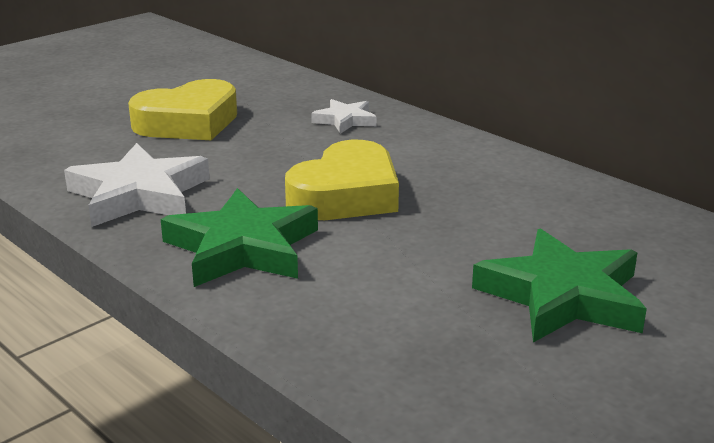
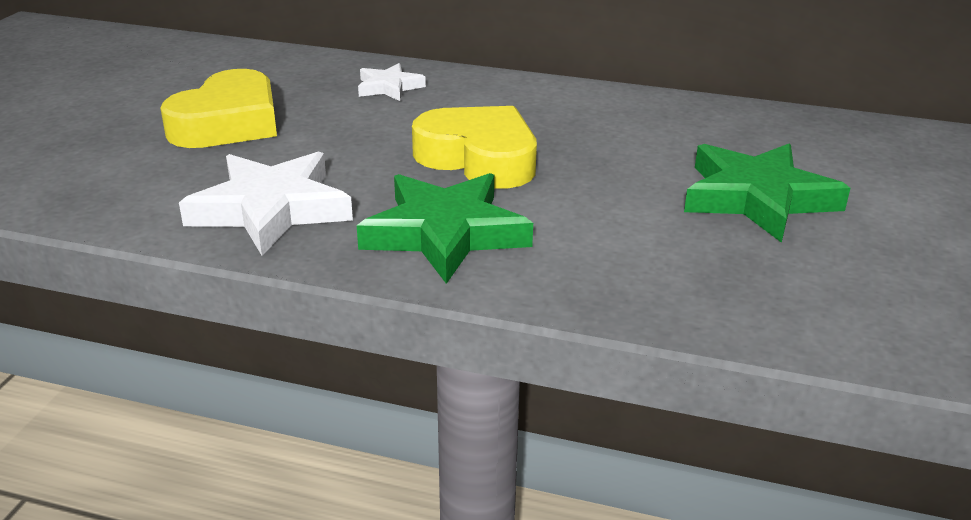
camera: 30 degrees left, 5 degrees up
(346, 195) = (479, 158): yellow heart -> yellow heart turned 60 degrees counterclockwise

